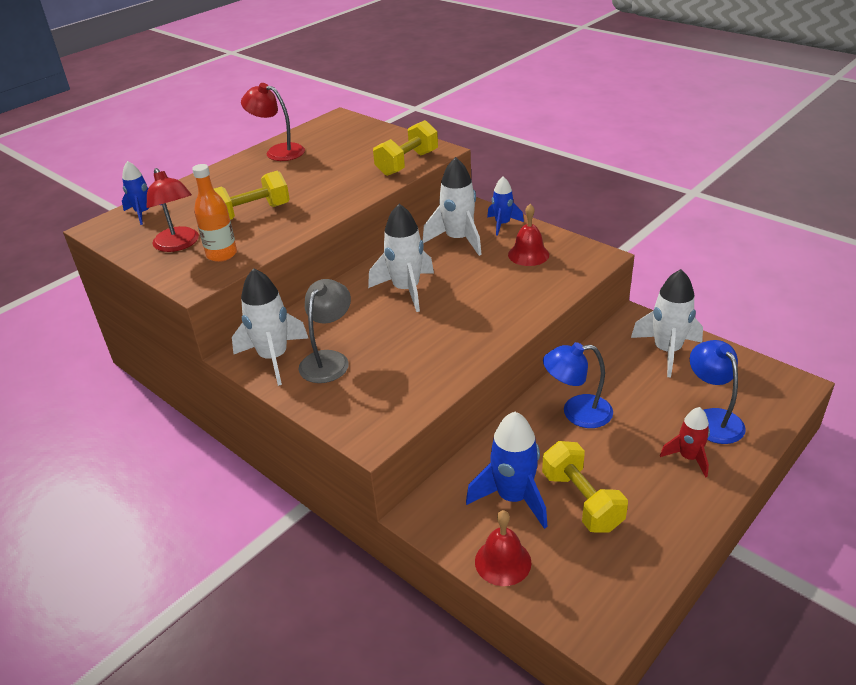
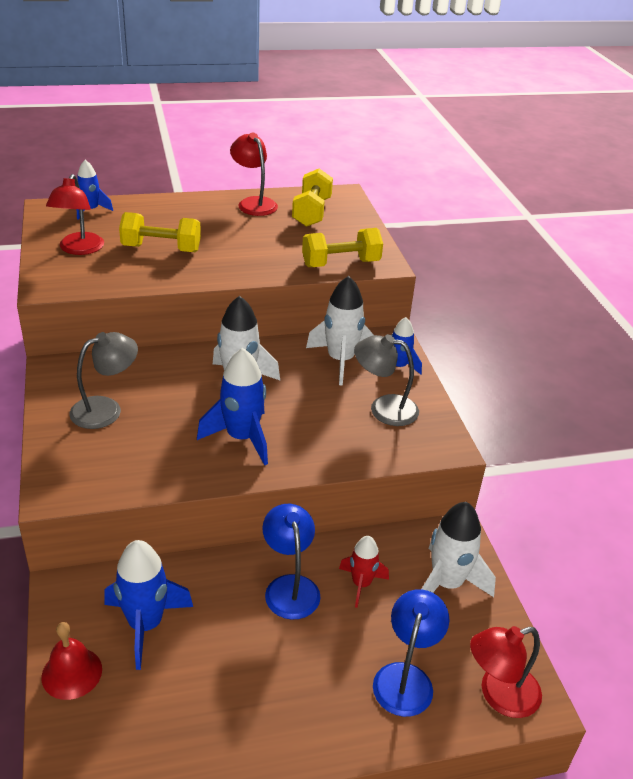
camera: 30 degrees right, 0 degrees up
(222, 254) = (95, 273): orange bottle -> none
(274, 358) = (72, 384): white rocket -> none
(459, 323) = (242, 438): none -> blue rocket
(528, 254) = (383, 408): red bell -> grey lamp
(576, 412) = (290, 587): blue lamp -> blue lamp turned 45 degrees clockwise
(581, 501) = (194, 668): yellow dumbbell -> yellow dumbbell (312, 212)
(688, 458) = (335, 698): red rocket -> red rocket (361, 584)
(771, 394) = (499, 695): none -> red lamp

